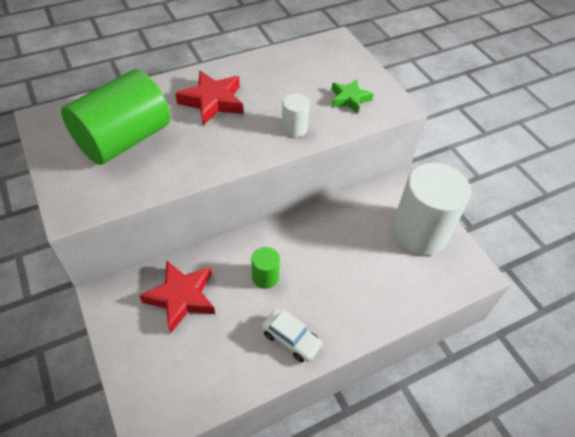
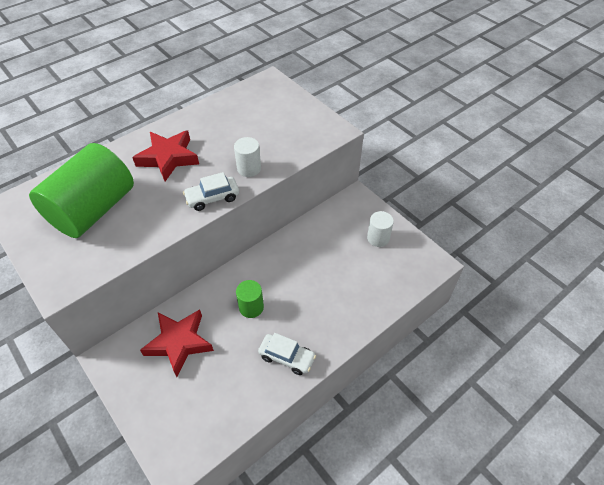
camera: 10 degrees left, 0 degrees up
(248, 152) = (212, 198): none -> white car
(349, 99) = (292, 132): green star -> none
(419, 232) = (378, 238): white cylinder -> white cylinder, size x0.44

